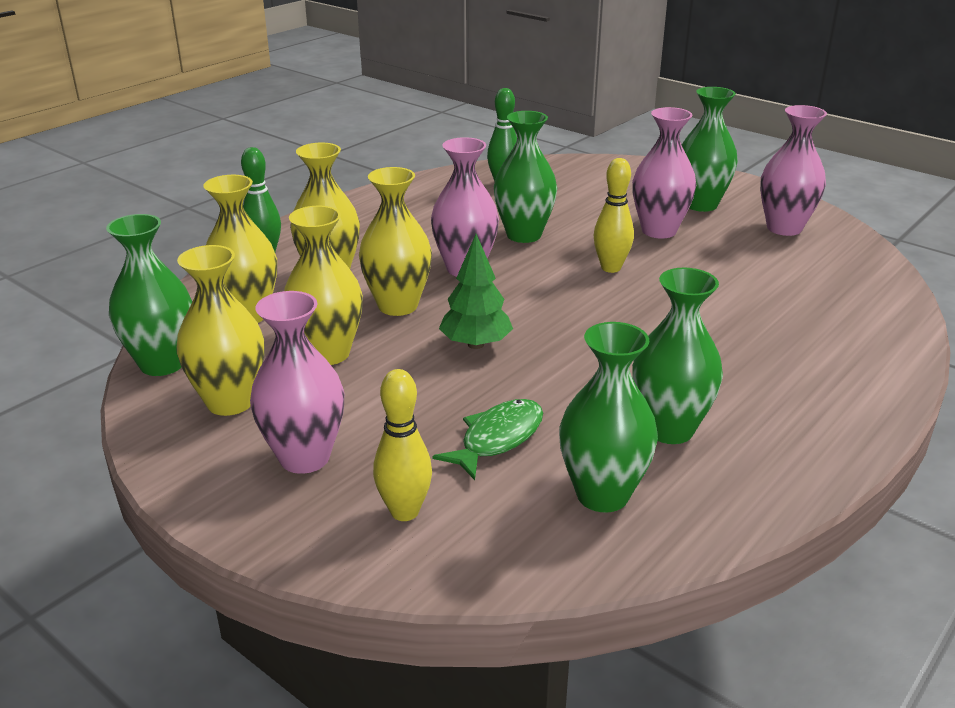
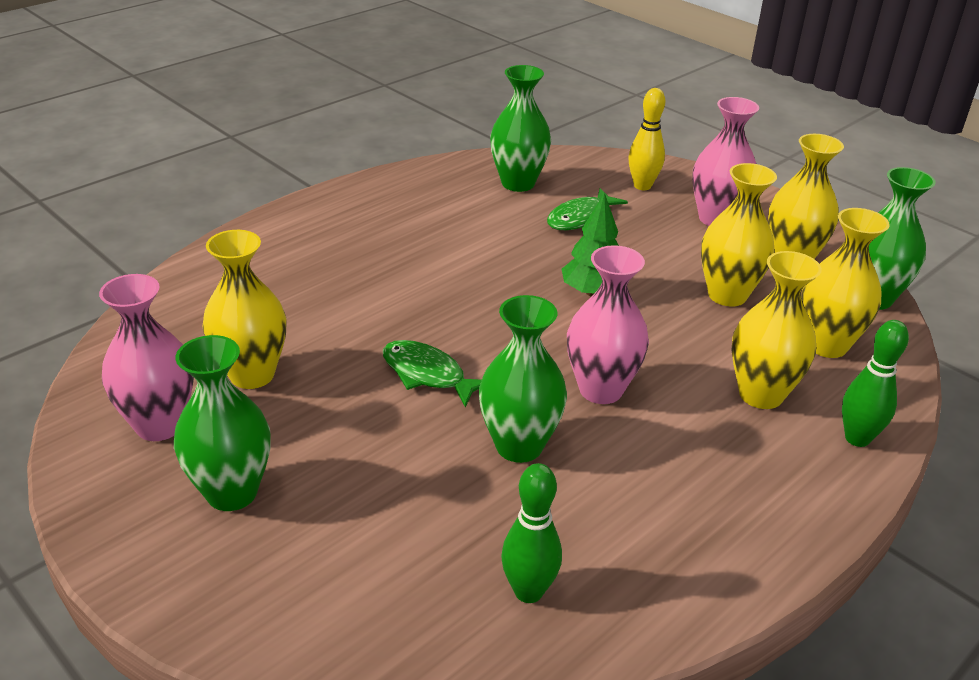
camera: 175 degrees left, 5 degrees up
(398, 306) = (672, 342): yellow vase -> yellow vase (252, 375)
(611, 268) = (428, 374): yellow bowling pin -> green fish
(659, 231) = (332, 436): pink vase -> none
(669, 429) = (455, 213): green vase -> none

